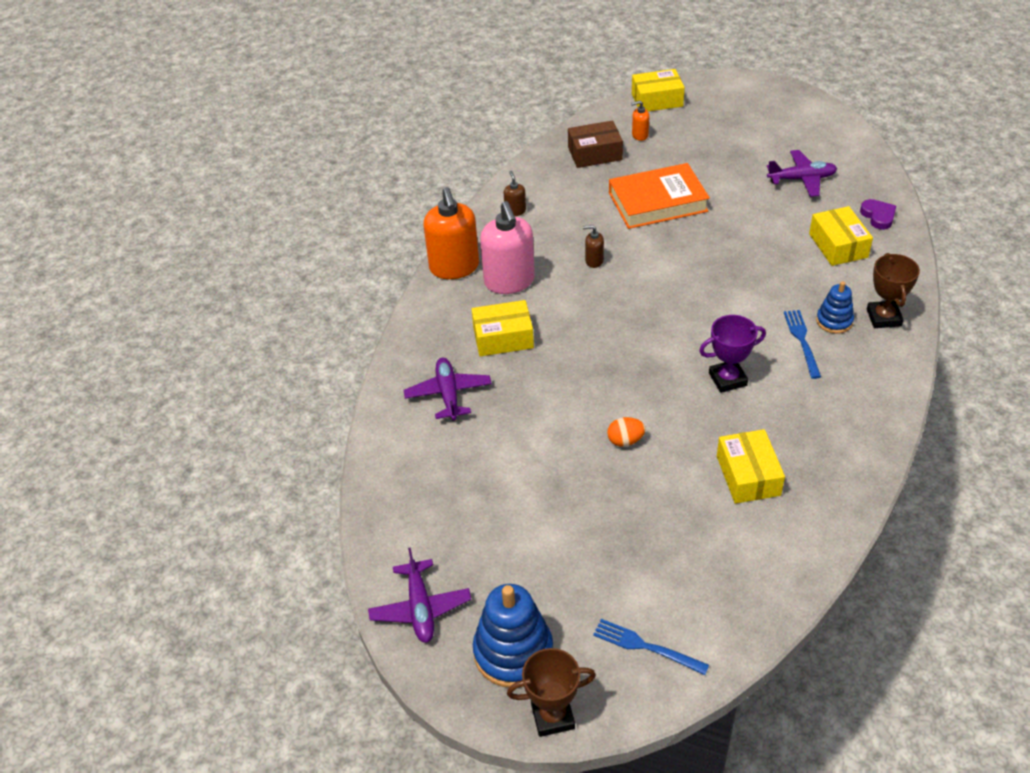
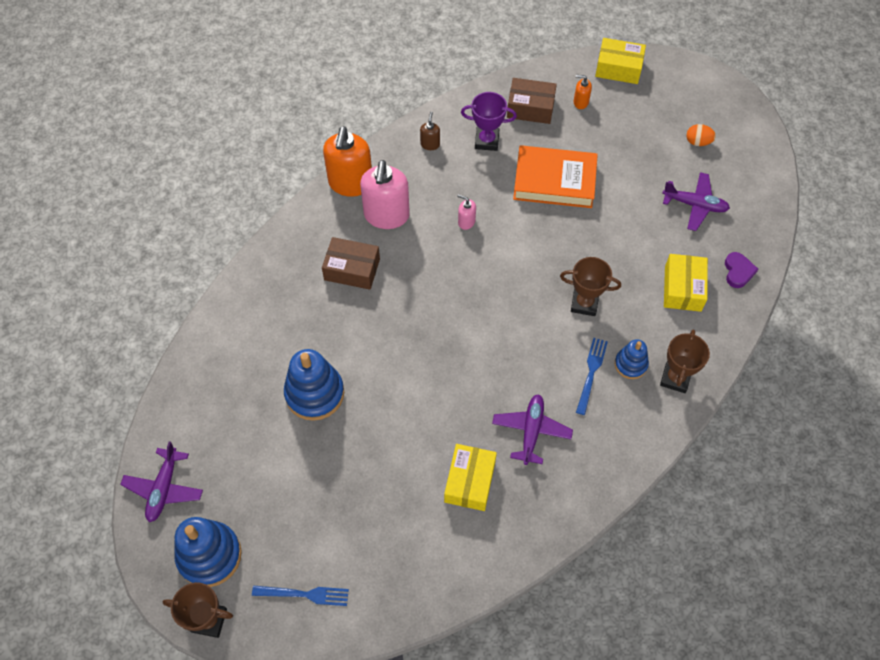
camera: 20 degrees right, 15 degrees up
(448, 394) = (281, 306): purple plane -> purple plane (531, 431)
(503, 338) = (352, 269): yellow box -> brown box
(534, 458) = (314, 393): none -> blue stacking toy
(594, 261) = (466, 222): brown soap dispenser -> pink soap dispenser
(625, 440) = (393, 408): orange egg -> orange egg (698, 142)
(645, 646) = (305, 594): blue fork -> blue fork turned 135 degrees clockwise
(727, 379) = (507, 384): purple trophy -> purple trophy (486, 141)
(755, 288) = (584, 303): none -> brown trophy

